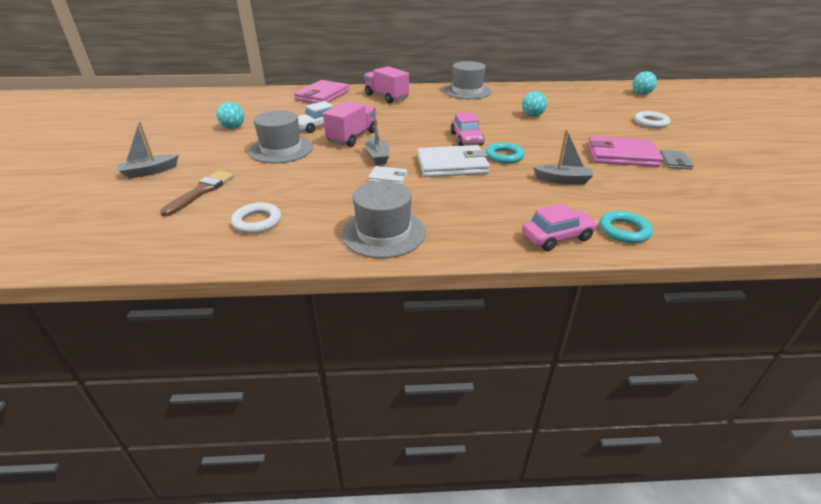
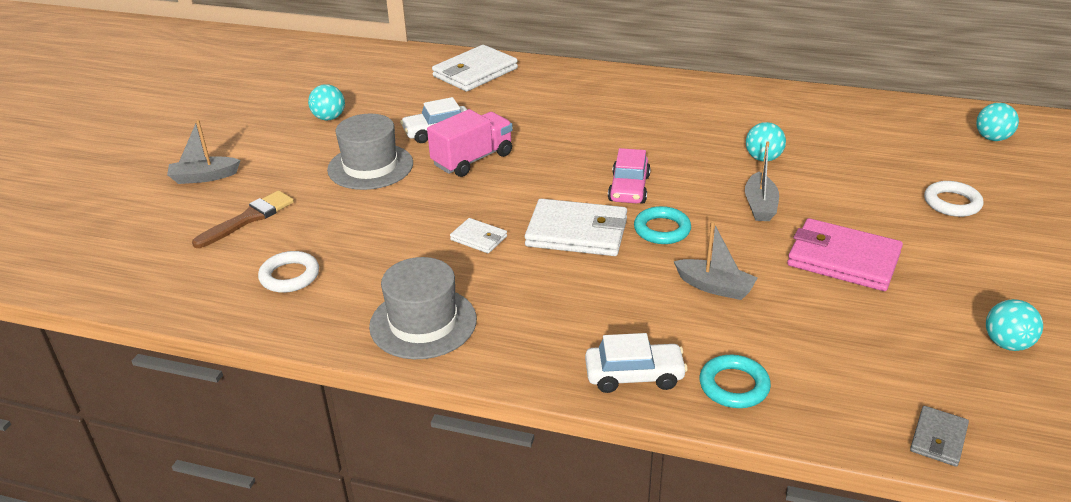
camera: 20 degrees right, 0 degrees up
(322, 95) = (475, 72): pink wallet -> white wallet
(377, 156) = (486, 199): grey boat -> grey boat (760, 205)
(386, 97) = (564, 88): pink truck -> none
(467, 91) = (696, 92): grey hat -> none
(557, 237) = (634, 376): pink car -> white car
(674, 161) = (919, 286): grey wallet -> grey wallet (938, 438)
(747, 181) = (1007, 344): none -> turquoise ball

